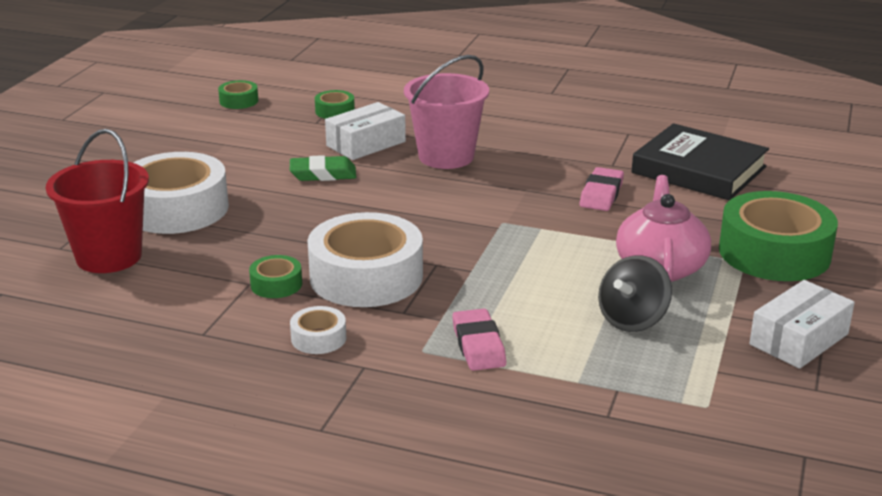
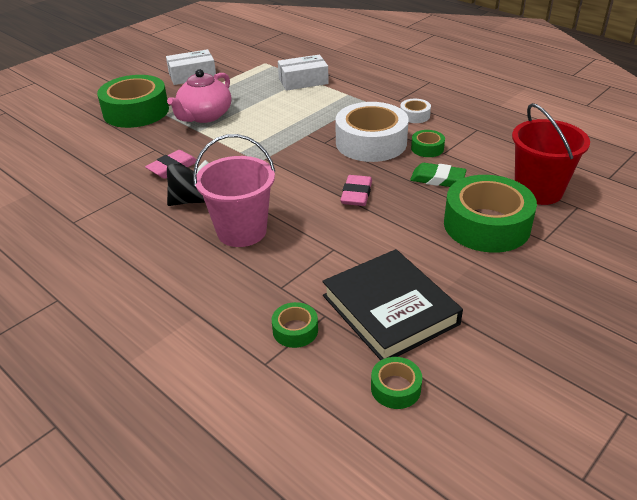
camera: 155 degrees left, 10 degrees up
(176, 208) = (486, 225): white tape -> green tape
(323, 174) = (355, 235): green eraser -> green eraser (437, 179)
(366, 144) = (296, 266): white box -> white box (303, 81)
(478, 345) = (337, 98): pink eraser -> pink eraser (356, 194)
(632, 320) = (253, 95): black spinning top -> black spinning top (190, 200)
(699, 170) = (83, 173): black book -> black book (390, 310)

